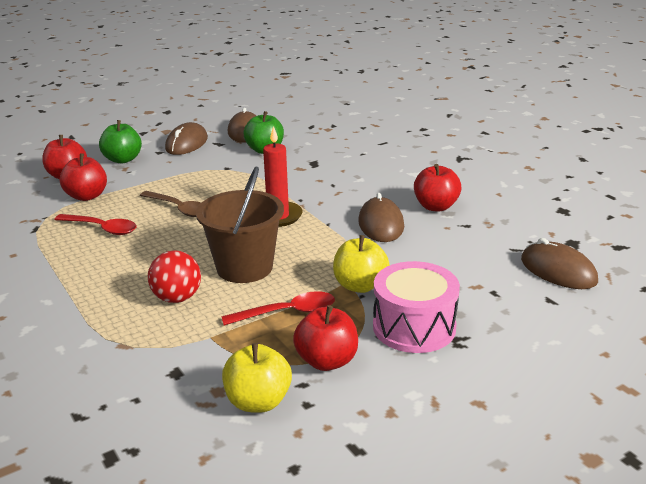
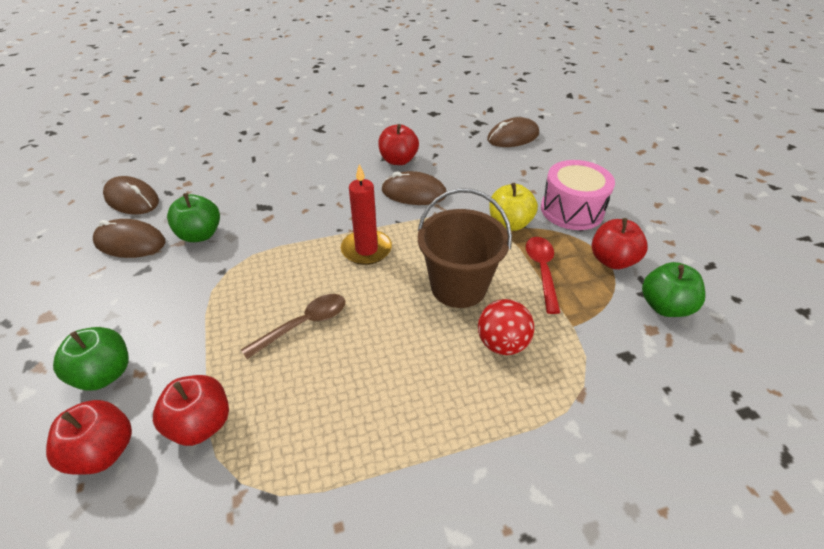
camera: 75 degrees left, 15 degrees up
(101, 228) = (313, 408): red spoon -> none
(186, 143) = (114, 299): brown mouse -> brown mouse (132, 199)
(258, 401) = (664, 306): yellow apple -> green apple

